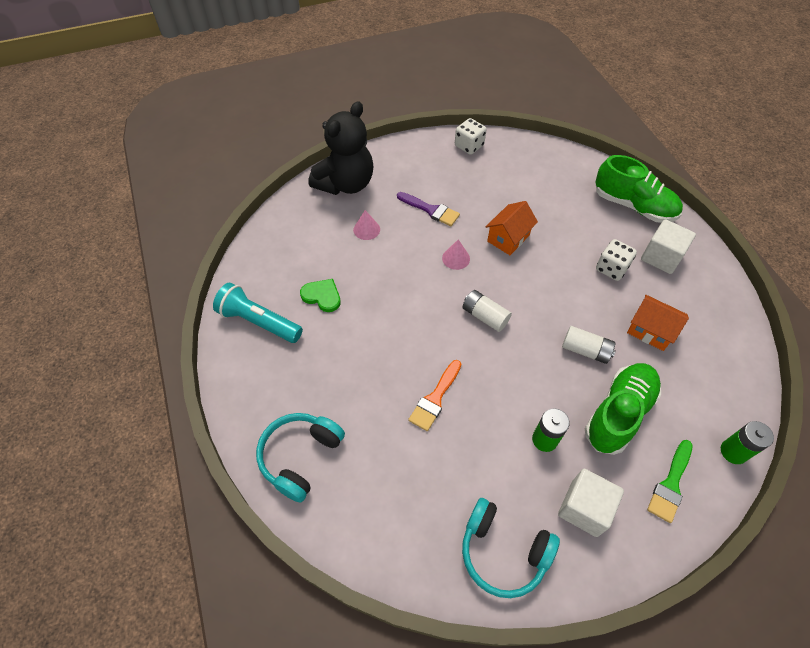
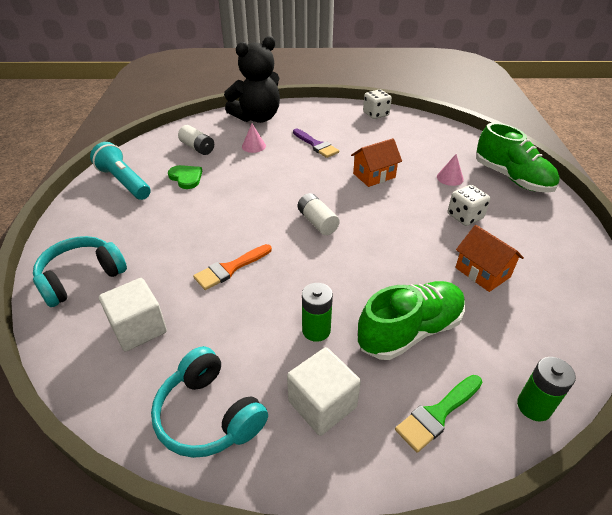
camera: 20 degrees right, 15 degrees down
(456, 258) = (317, 178): pink cone -> pink cone (450, 178)
(585, 350) = (402, 270): white battery -> white battery (197, 148)
(661, 257) = (523, 219): white cube -> white cube (139, 328)

